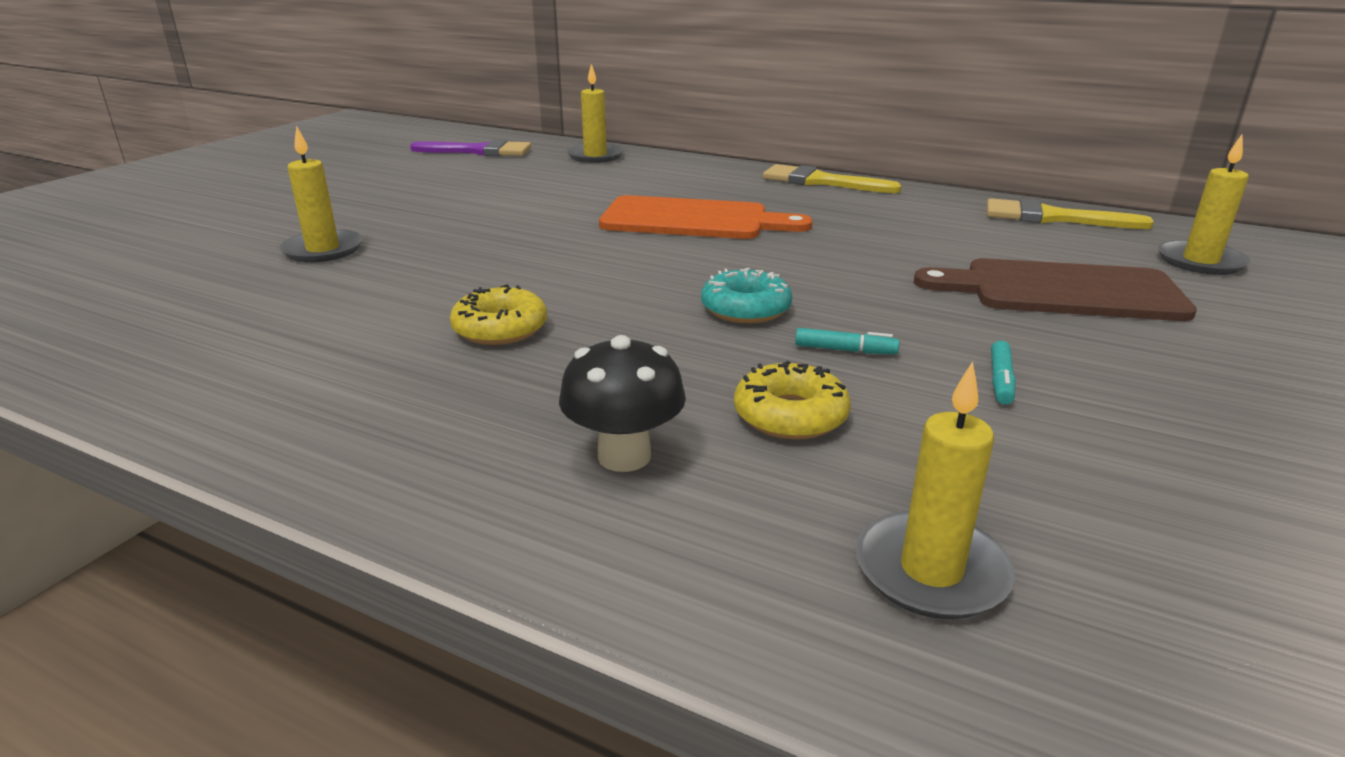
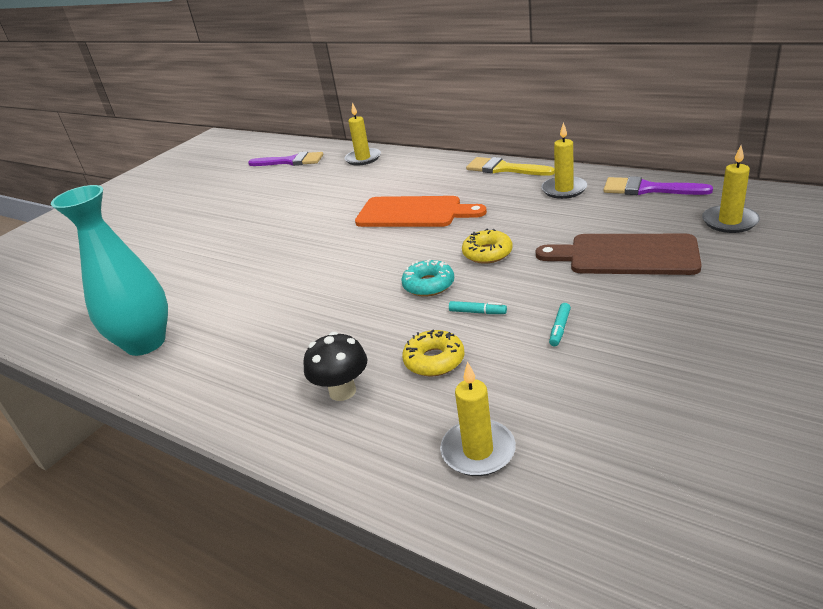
camera: 10 degrees right, 5 degrees up
(220, 362) = (145, 343): none -> turquoise vase
(323, 250) = (196, 257): yellow candle -> yellow candle (564, 189)
(500, 329) = (289, 310): yellow donut -> yellow donut (487, 253)
(1052, 217) = (647, 189): yellow brush -> purple brush

